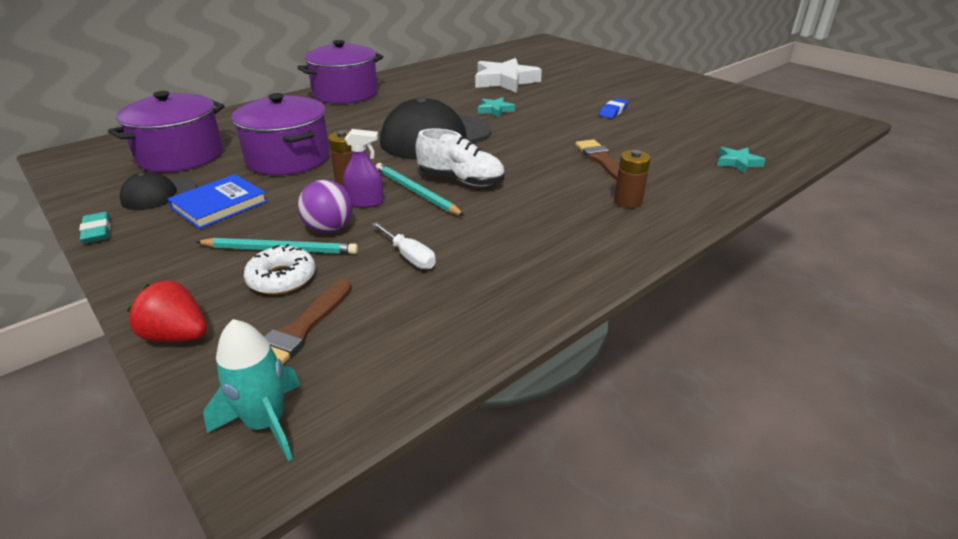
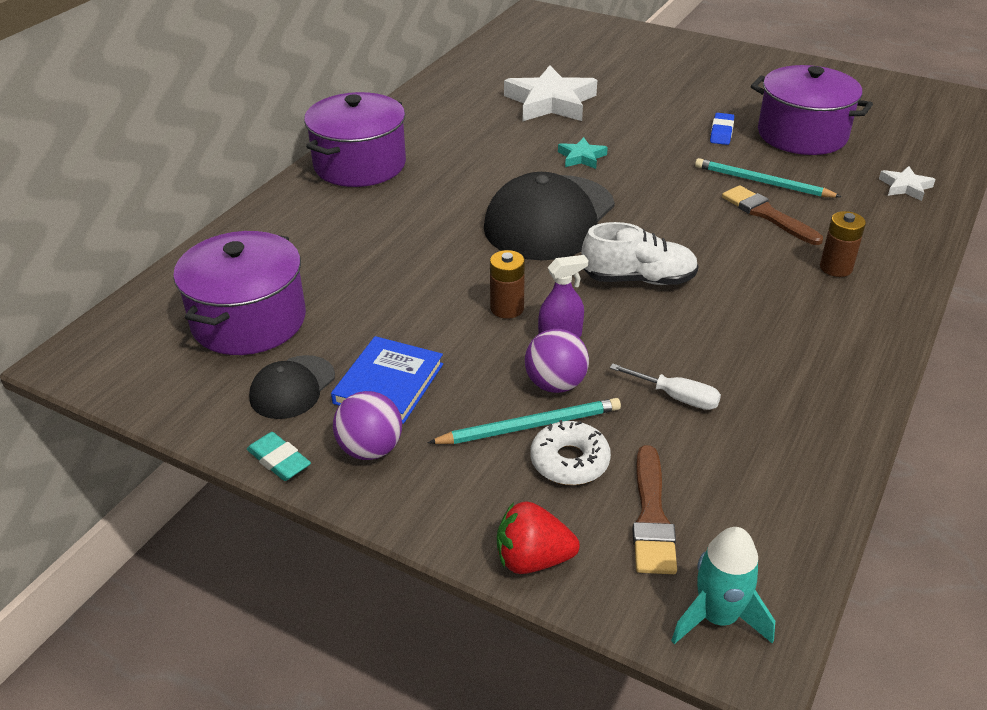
camera: 20 degrees left, 5 degrees up
(159, 238) = (370, 449): none -> purple ball
(288, 158) = (399, 293): purple pot -> purple pot (802, 135)
(416, 192) = (603, 308): turquoise pencil -> turquoise pencil (762, 182)
(738, 163) = (905, 187): turquoise star -> white star

